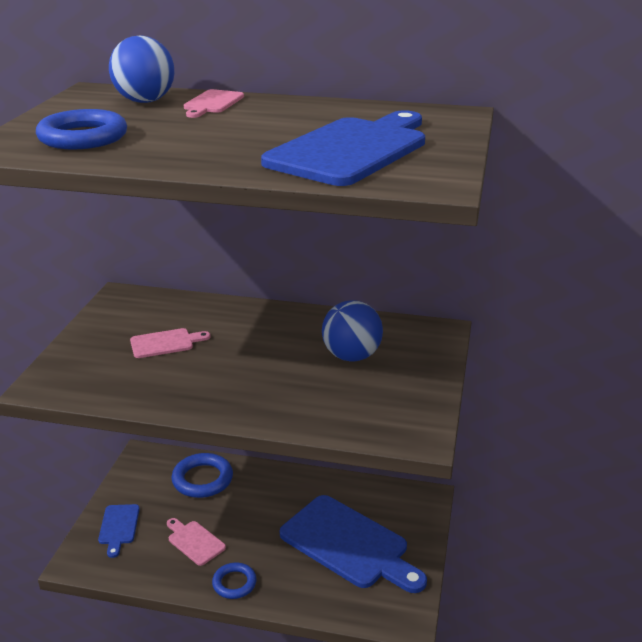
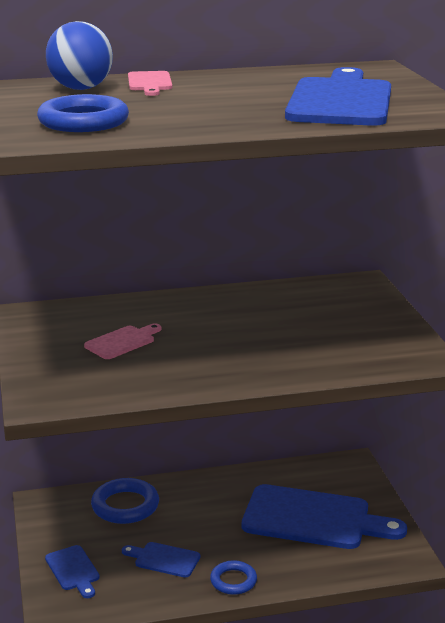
camera: 25 degrees left, 5 degrees down
(194, 541) = (164, 559): pink cutting board -> blue cutting board
(351, 356) = (308, 315): blue ball -> none

